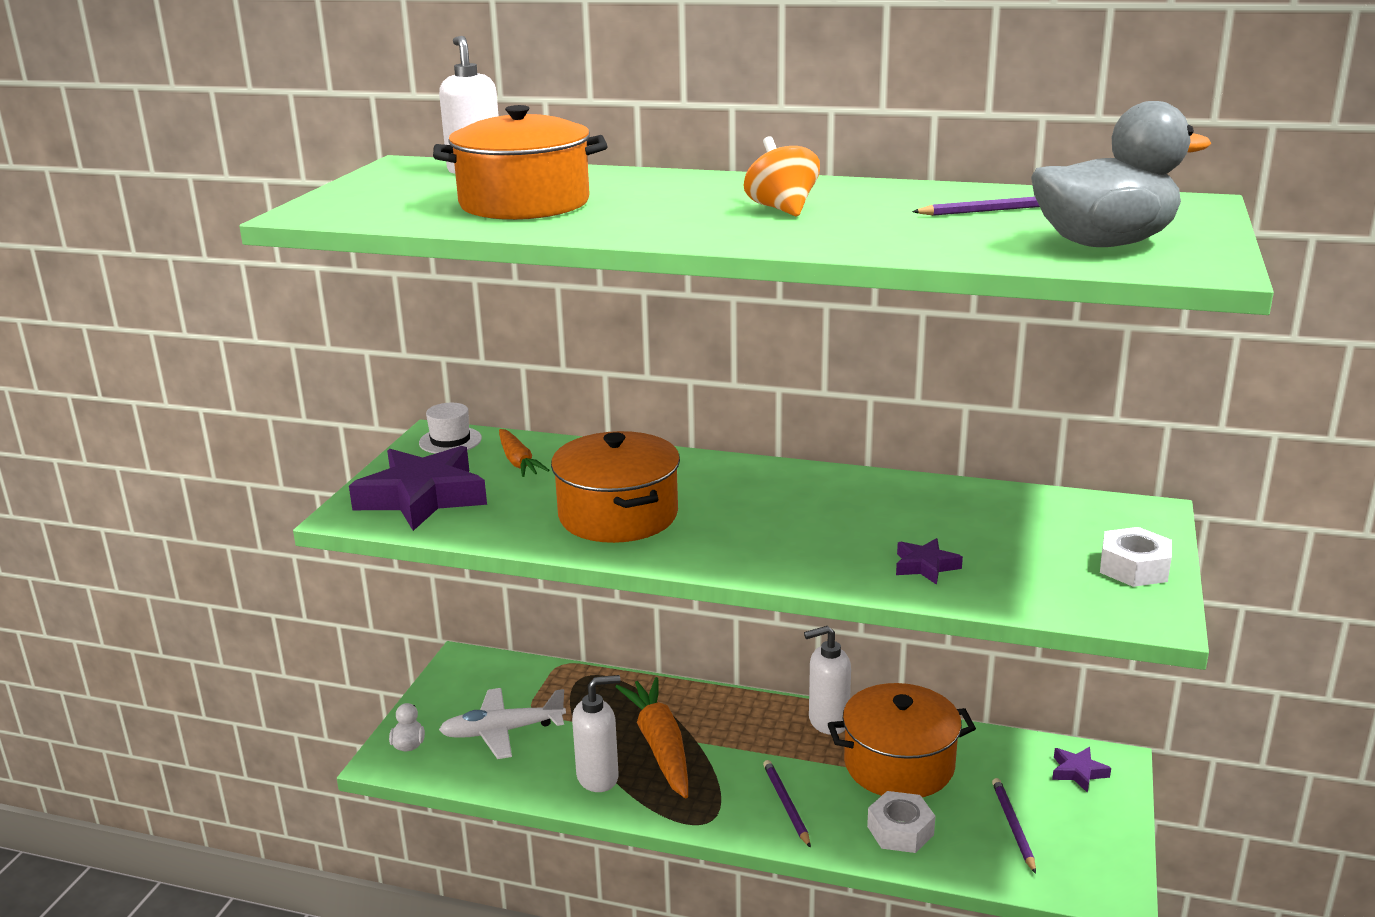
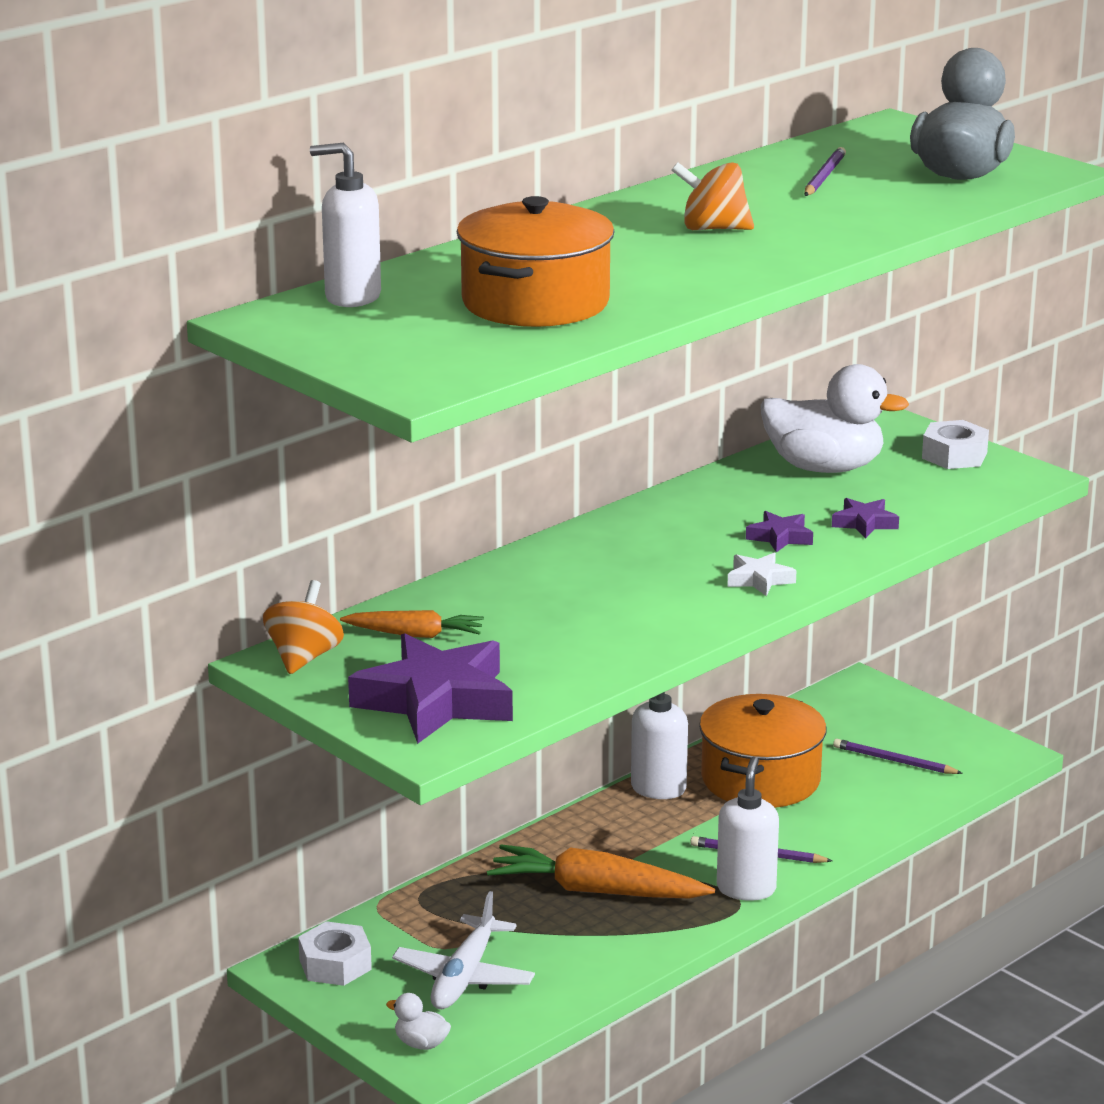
camera: 60 degrees left, 0 degrees up
(450, 440) = (304, 658): white hat -> orange spinning top
(598, 777) = (609, 941): white soap dispenser -> white soap dispenser (746, 889)
(618, 515) = (609, 617): orange pot -> none
(754, 553) = (759, 579): none -> white star
(900, 831) = (849, 813): white nut -> white nut (335, 964)
(1009, 519) = (824, 468): none -> white duck
(1078, 772) = (857, 704): purple star -> purple star (780, 537)

